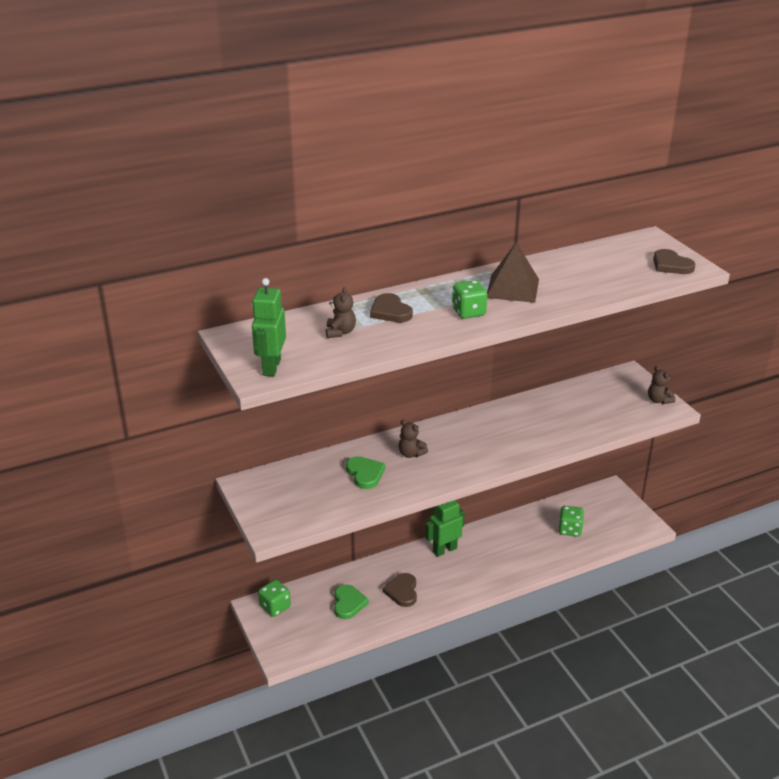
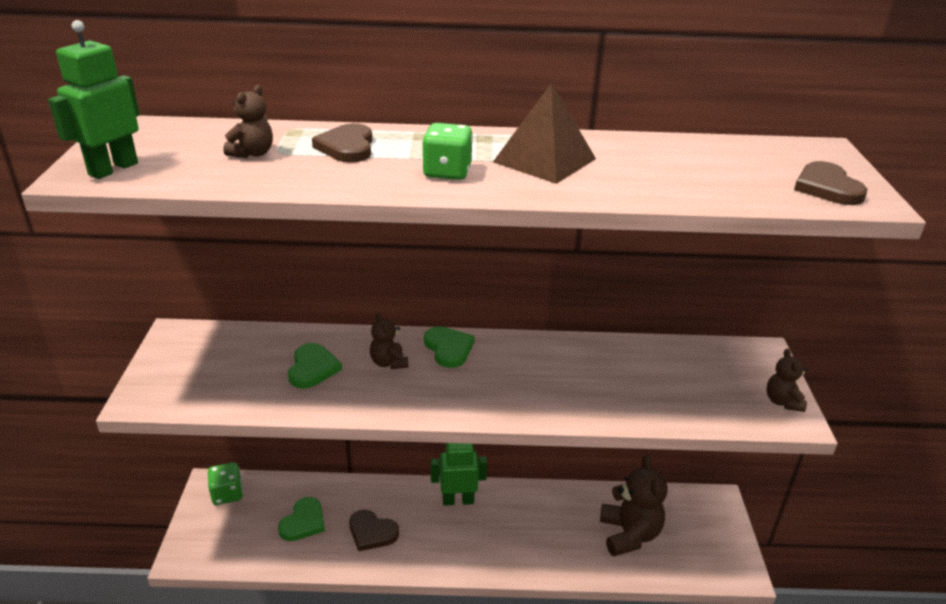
camera: 25 degrees right, 0 degrees up
(402, 591) = (372, 532): brown heart -> brown heart turned 90 degrees counterclockwise
(440, 432) = (448, 348): none -> green heart
(570, 529) = (629, 534): green dice -> brown teddy bear

